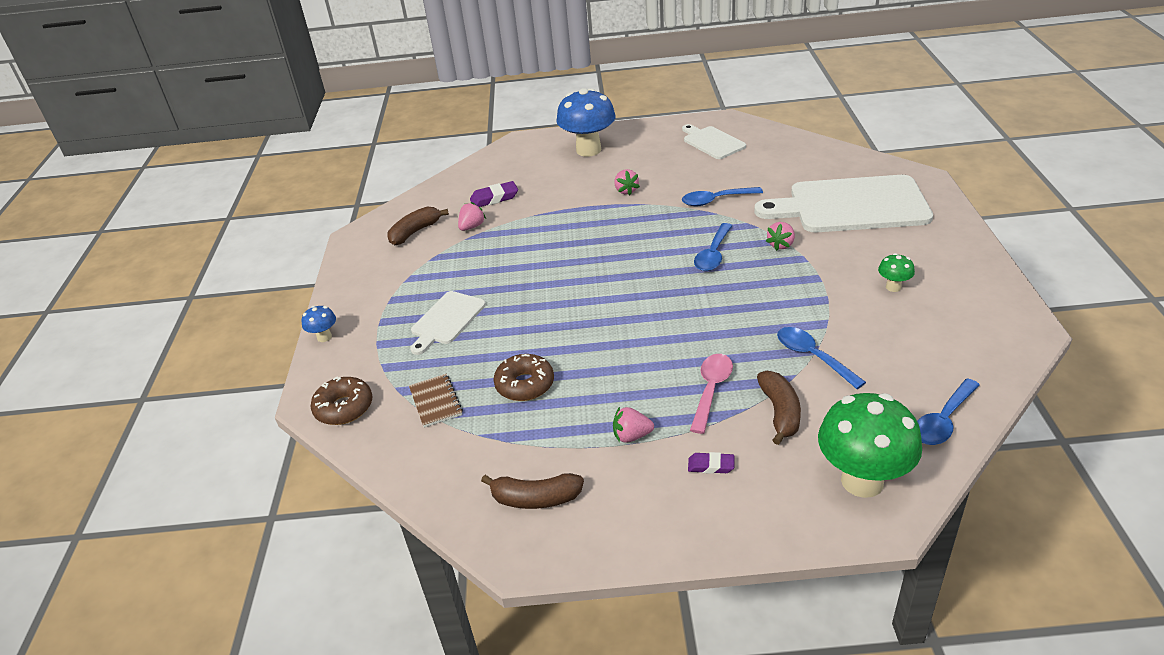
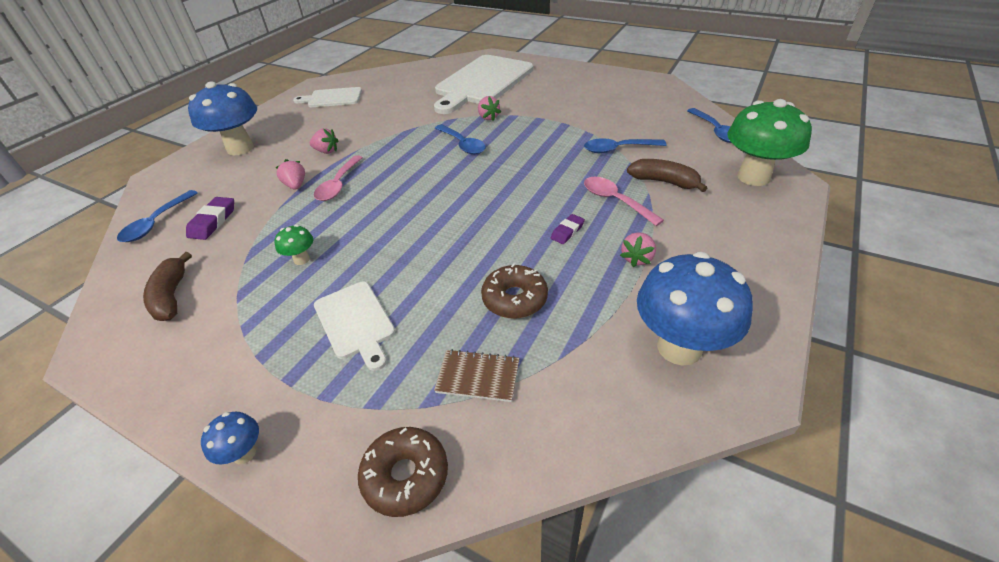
camera: 60 degrees left, 5 degrees up
(472, 227) = (232, 251): pink strawberry -> pink strawberry (295, 185)
(535, 499) = (679, 347): brown banana -> blue mushroom
(586, 224) = (338, 185): none -> pink spoon
(711, 466) = (699, 231): purple eraser -> purple eraser (567, 231)
(715, 200) = (402, 121): blue spoon -> blue spoon (156, 223)
(893, 287) = (579, 100): green mushroom -> green mushroom (301, 259)

